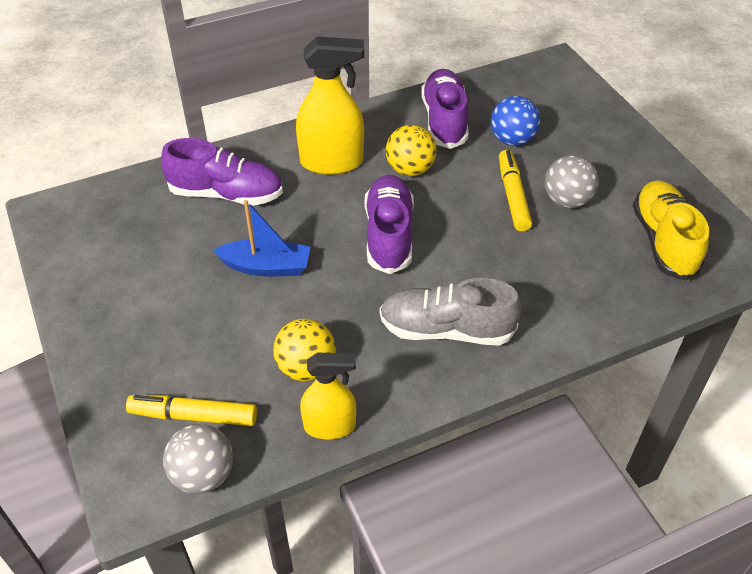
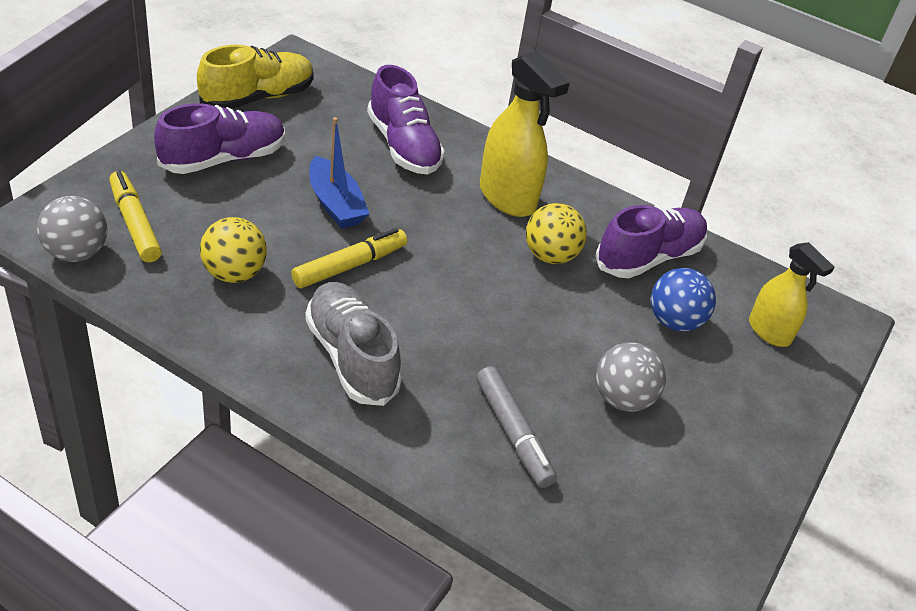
camera: 50 degrees right, 5 degrees down
(330, 426) = (176, 313): yellow spray bottle -> yellow spray bottle (769, 331)
(389, 235) = (444, 271): purple shoe -> purple shoe (223, 159)
(513, 196) = (586, 349): yellow marker -> yellow marker (350, 266)
(568, 271) = (513, 433): none -> grey marker
(663, 241) = (637, 511): yellow shoe -> yellow shoe (257, 98)

